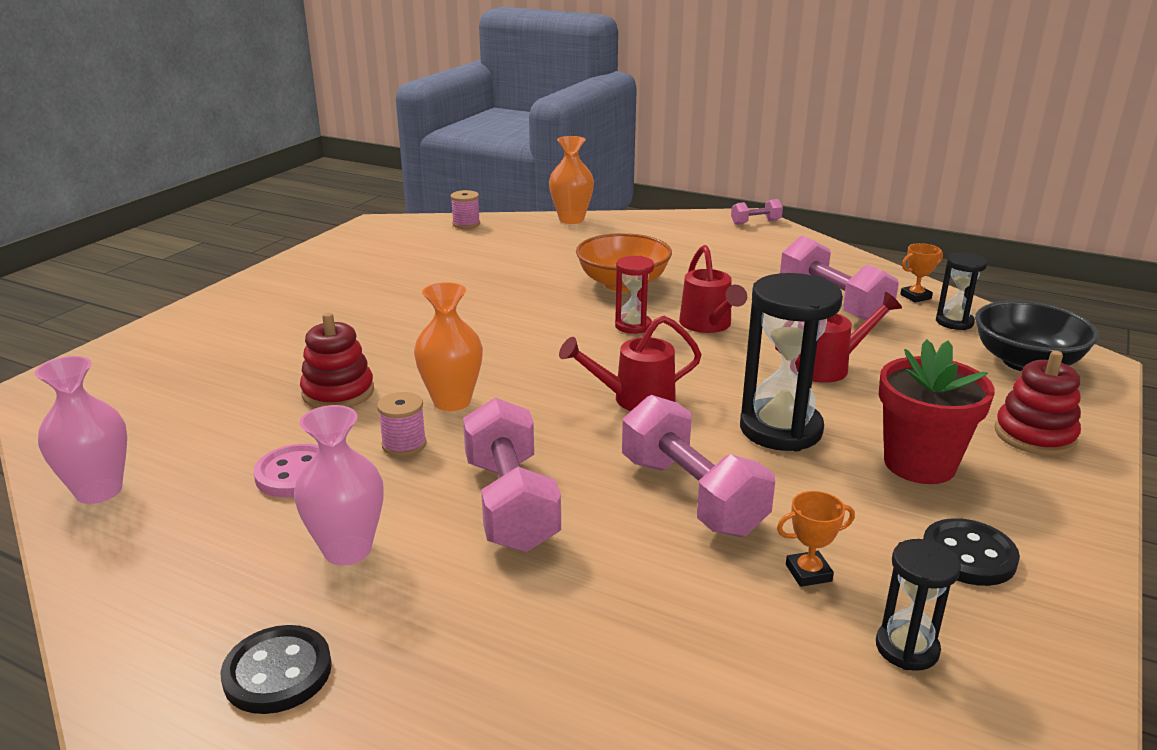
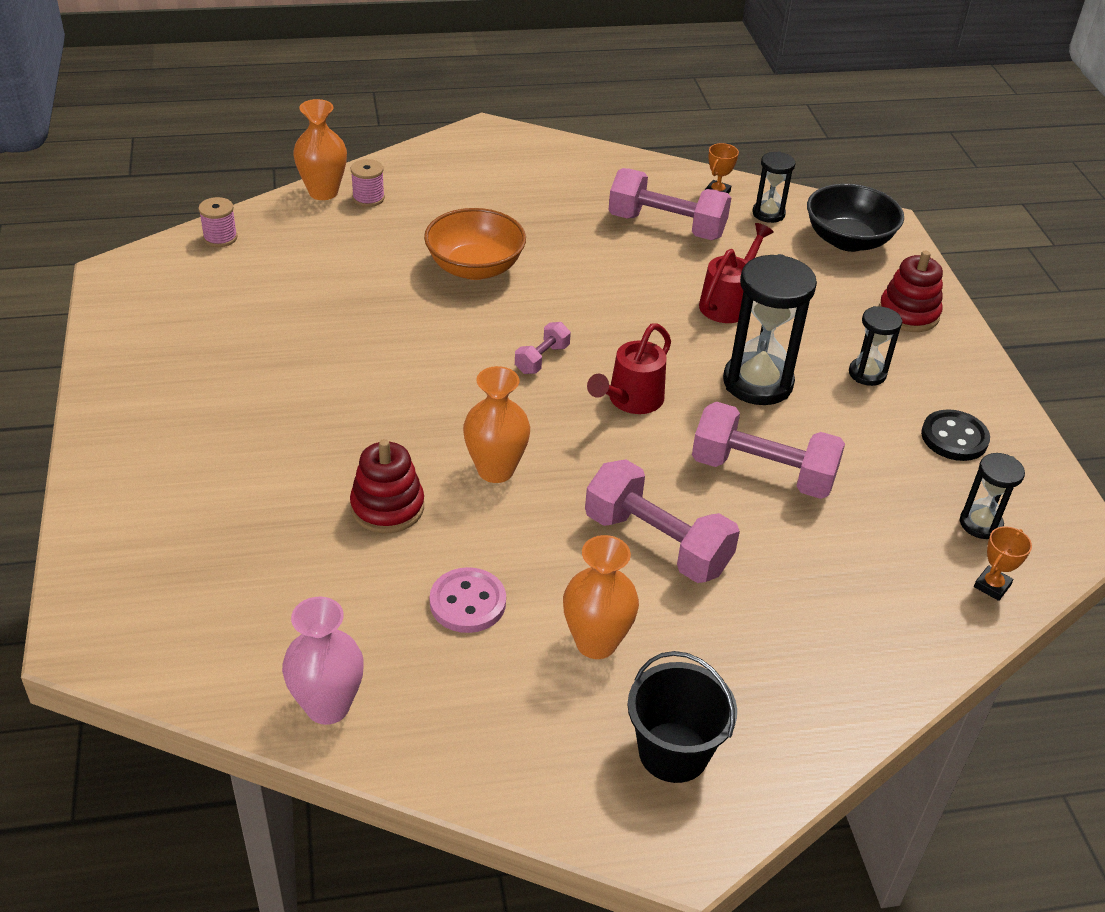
camera: 40 degrees left, 15 degrees up
(277, 672) = (673, 752): black button -> black bucket
(347, 550) = (596, 643): pink vase -> orange vase
(404, 445) = (514, 531): pink spool -> pink spool (368, 198)
(633, 326) = (541, 318): red hourglass -> none
(708, 325) = (599, 292): red watering can -> none
(755, 222) = (501, 136): pink dumbbell -> pink dumbbell (542, 359)
(808, 573) = (887, 498): orange trophy -> orange trophy (992, 586)
(919, 464) = (867, 373): red flower pot -> black hourglass

